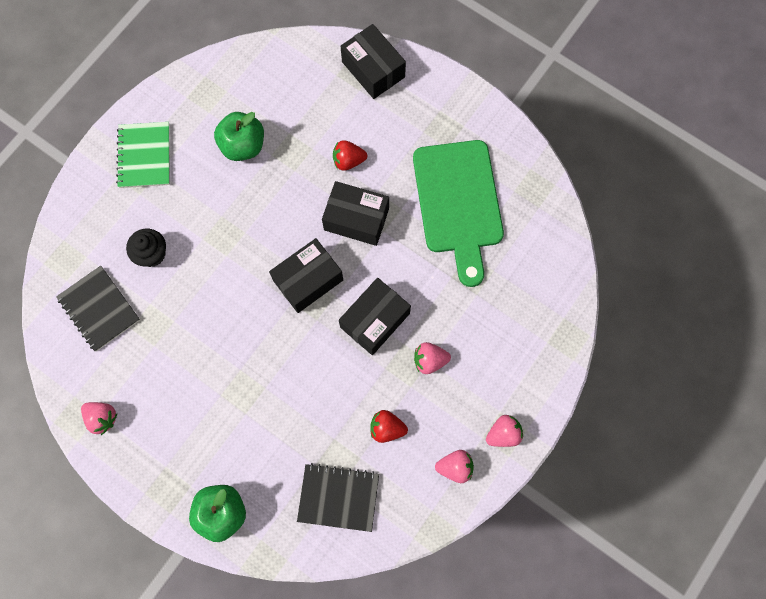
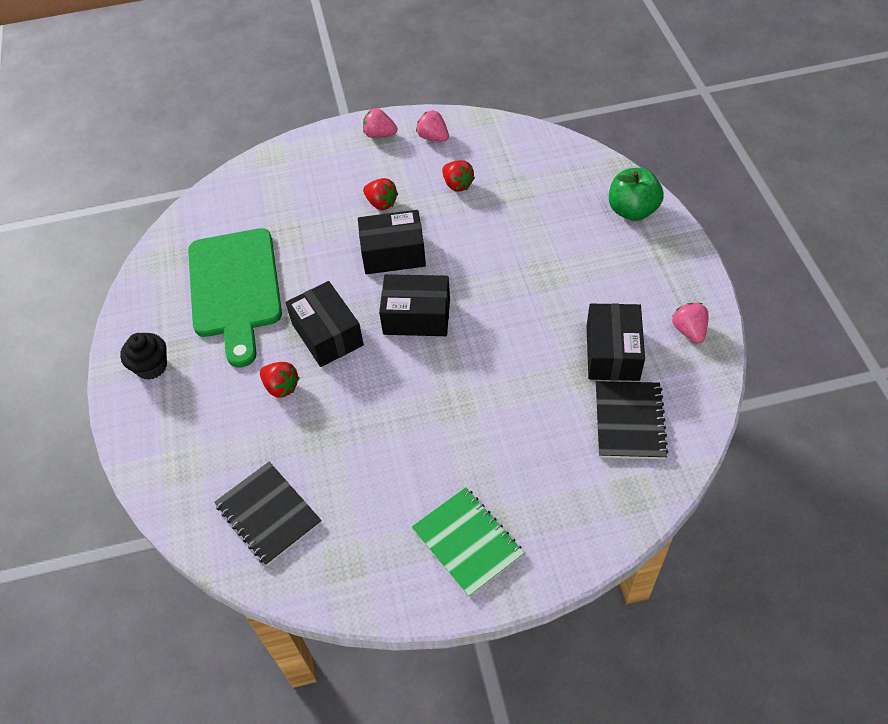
camera: 135 degrees left, 20 degrees down
(144, 156) = (467, 542): green notebook -> green notebook turned 75 degrees counterclockwise
(152, 254) = (538, 435): black cupcake -> black cupcake (151, 367)
(243, 146) = (360, 475): green apple -> none
(338, 497) = (533, 169): black notebook -> black notebook (268, 514)
(373, 69) = (165, 455): black box -> black box (612, 353)
(429, 360) = (381, 203): pink strawberry -> red strawberry
(458, 203) = (235, 288): green cutting board -> green cutting board turned 135 degrees clockwise

